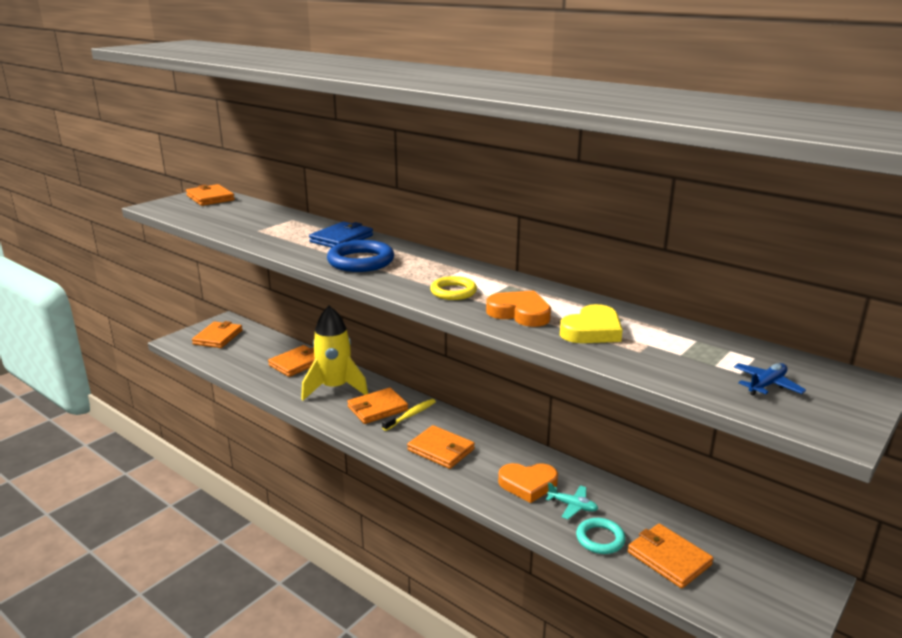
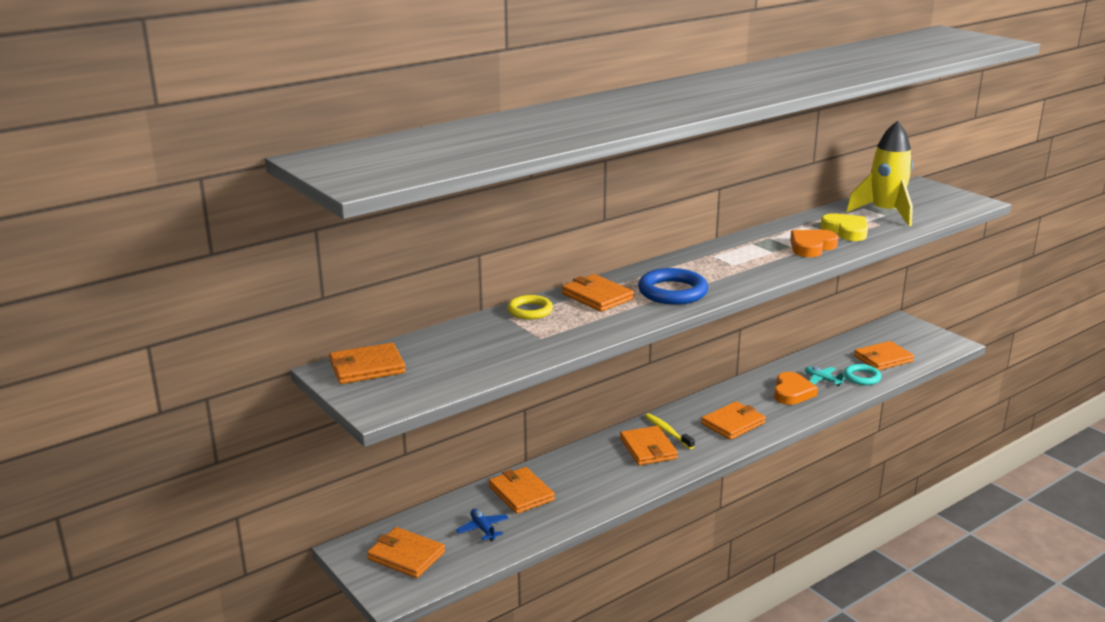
camera: 75 degrees left, 0 degrees up
(335, 388) = (594, 471): yellow rocket -> yellow rocket (885, 213)
(341, 239) = (597, 296): blue wallet -> orange wallet
(453, 292) = (762, 263): yellow ring -> yellow ring (530, 311)
(572, 506) = (822, 380): turquoise plane -> turquoise plane turned 90 degrees counterclockwise
(766, 385) = (926, 204): blue plane -> blue plane (483, 529)

